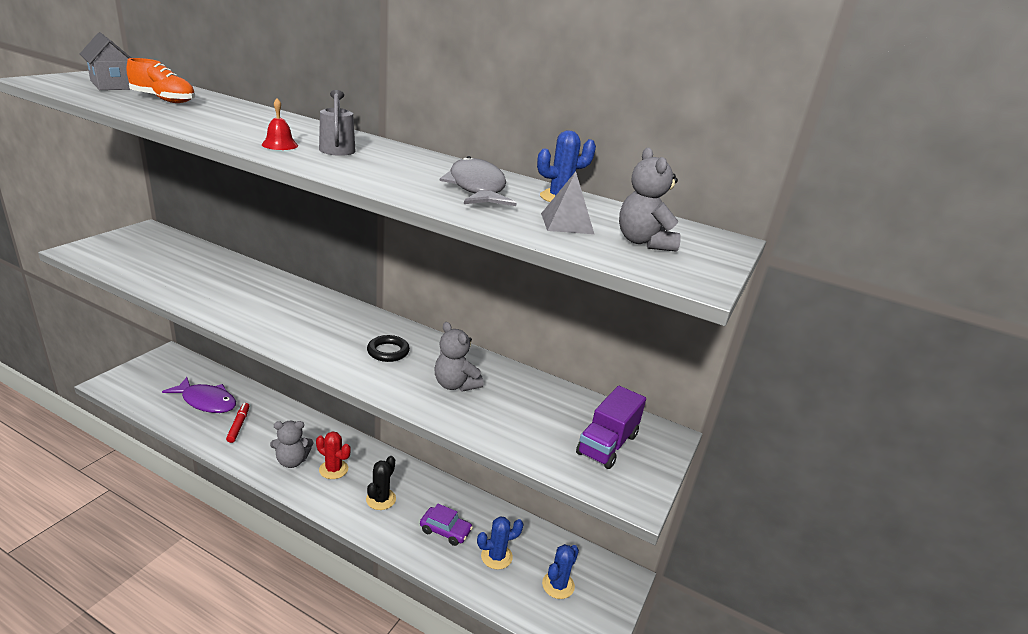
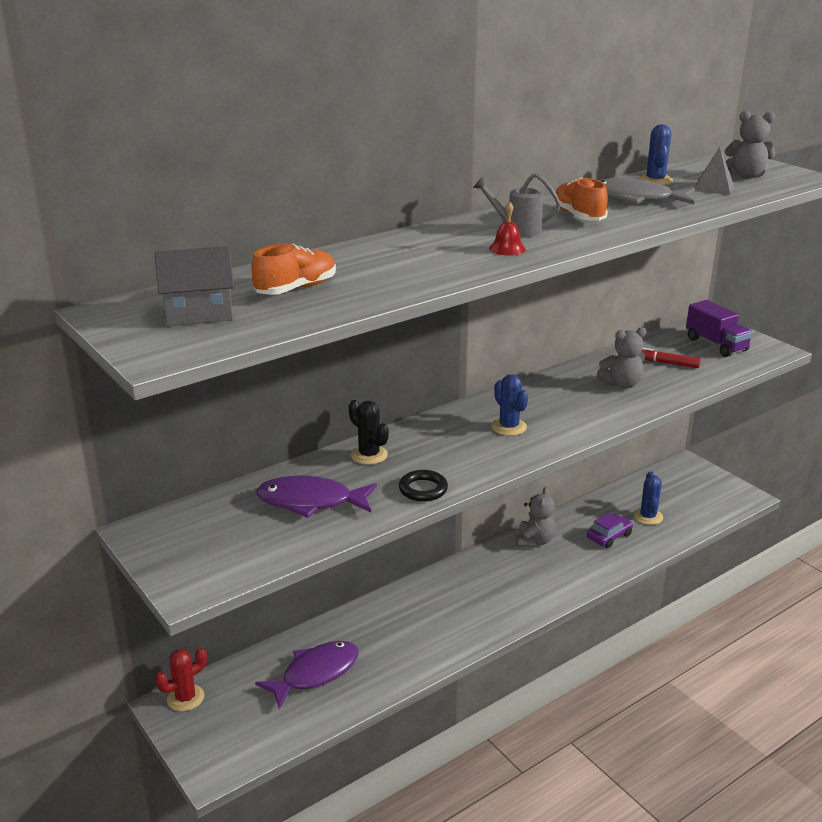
camera: 60 degrees left, 0 degrees up
(188, 271) = (310, 501): none -> purple fish
(238, 425) = (383, 649): red marker -> red marker (666, 363)
(292, 461) = (470, 615): grey teddy bear -> grey teddy bear (534, 541)
(333, 469) = (496, 588): red cactus -> red cactus (185, 698)
(381, 499) = (554, 565): black cactus -> black cactus (369, 455)
(388, 351) = (556, 405): black ring -> black ring (423, 489)
(396, 167) = (578, 216): none -> orange shoe
(558, 585) = (686, 495): blue cactus -> blue cactus (509, 427)

